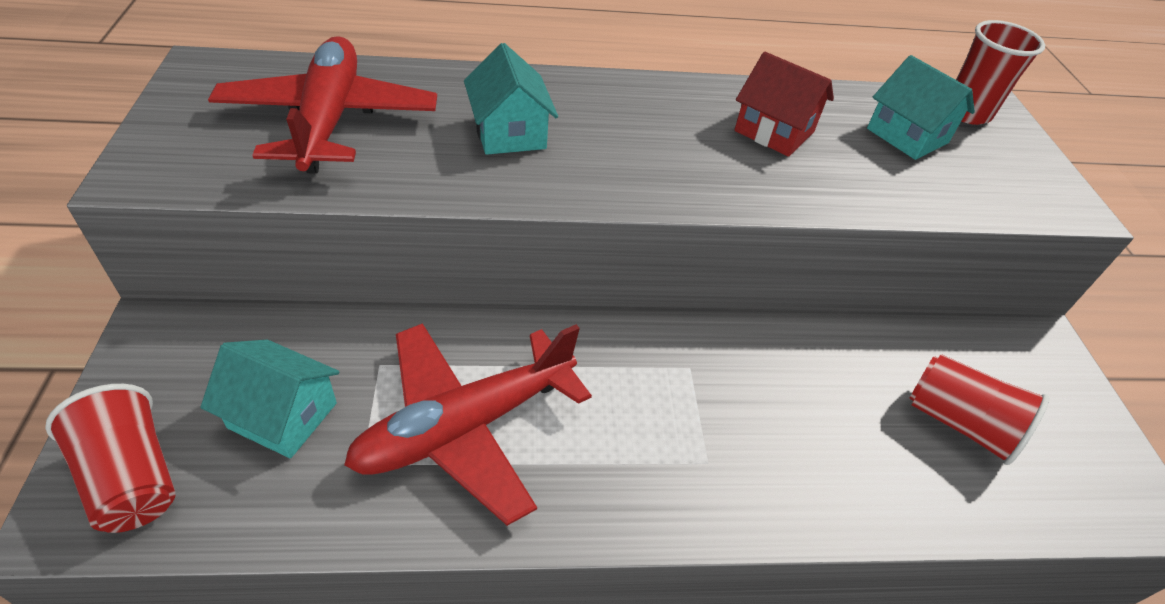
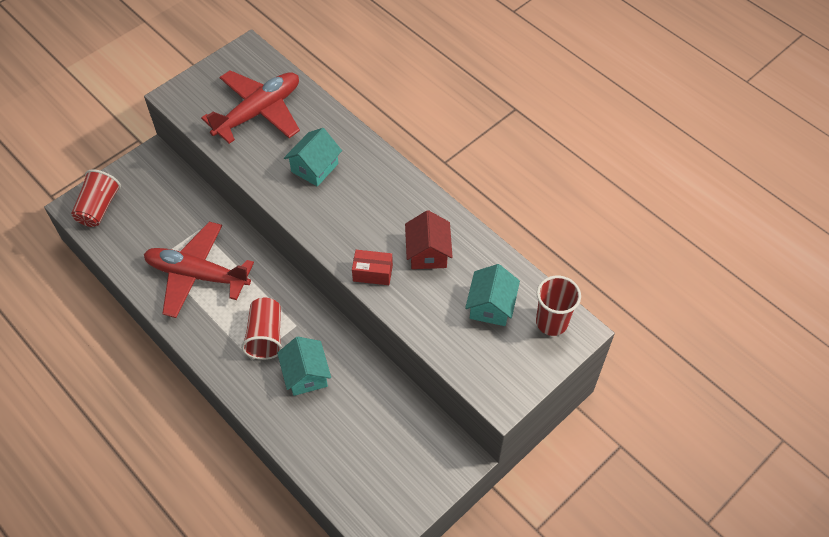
camera: 55 degrees right, 10 degrees up
(283, 415) = (153, 222): turquoise house -> turquoise house (306, 375)
(762, 189) = (372, 273): none -> red box
(959, 423) = (361, 441): red cup -> red cup (265, 336)

